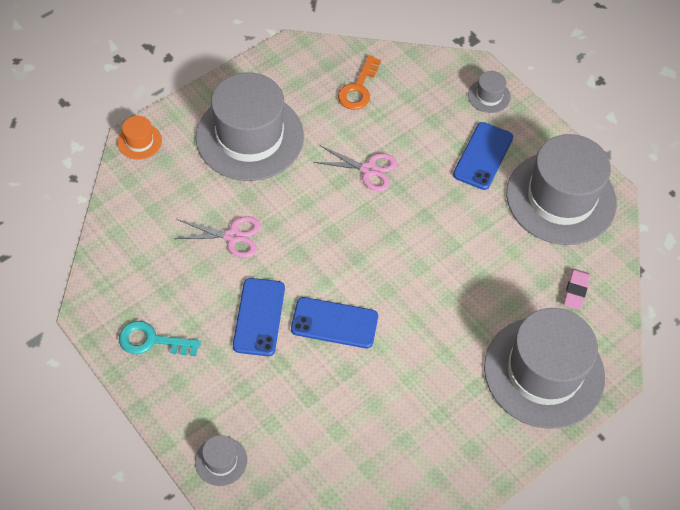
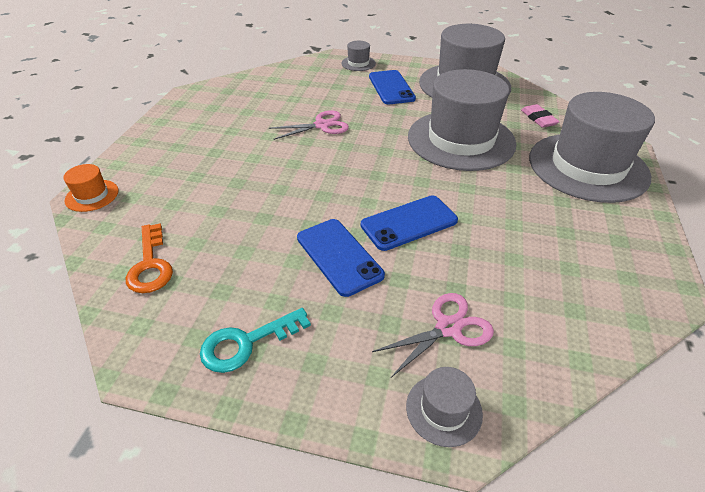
camera: 35 degrees left, 15 degrees down
(232, 236) = (251, 214): pink scissors -> pink scissors (448, 328)
(250, 136) = (202, 149): grey hat -> grey hat (461, 140)
(358, 88) = (264, 92): orange key -> orange key (150, 265)

